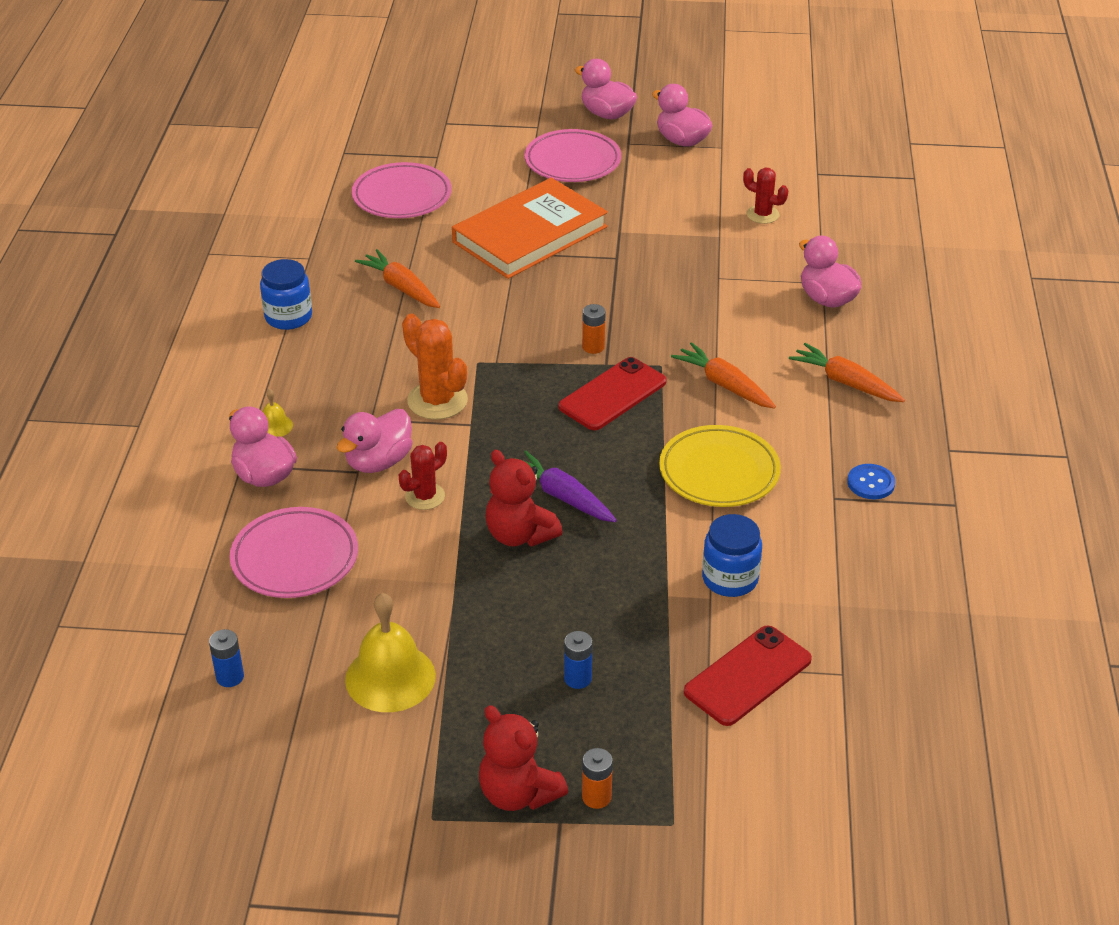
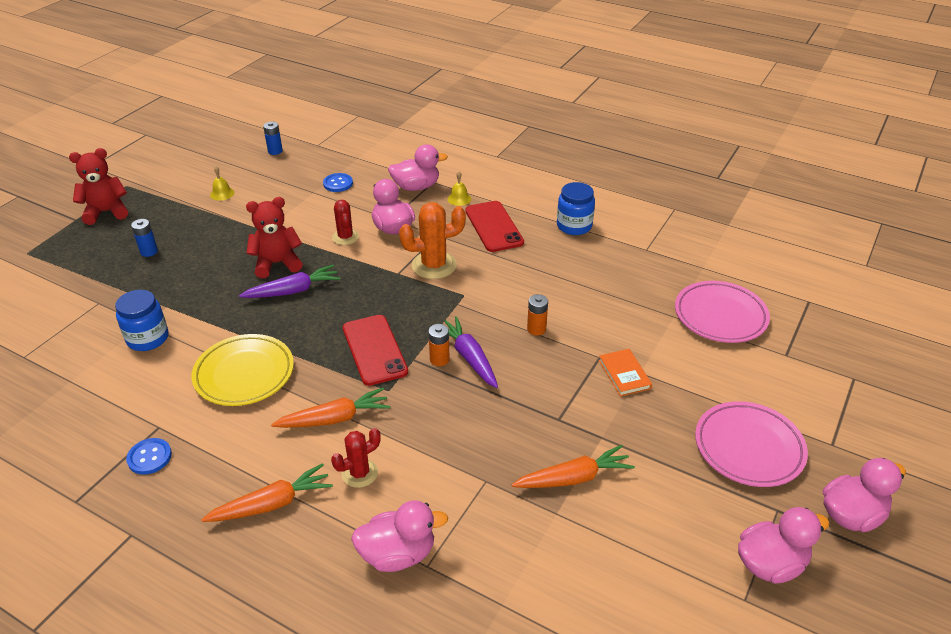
camera: 115 degrees right, 0 degrees up
(295, 558) = (338, 183): pink plate -> blue button
(390, 677) = (222, 193): yellow bell -> yellow bell, size x0.47
(401, 288) = (581, 283): orange carrot -> orange carrot (573, 478)
(530, 234) = (624, 374): orange book -> orange book, size x0.41
(576, 329) = (469, 357): none -> purple carrot
(596, 797) = (73, 234): orange battery -> orange battery (536, 329)
(747, 676) = (72, 315): red phone -> red phone (494, 226)
(762, 214) = (579, 572): red cactus -> red cactus (359, 473)

